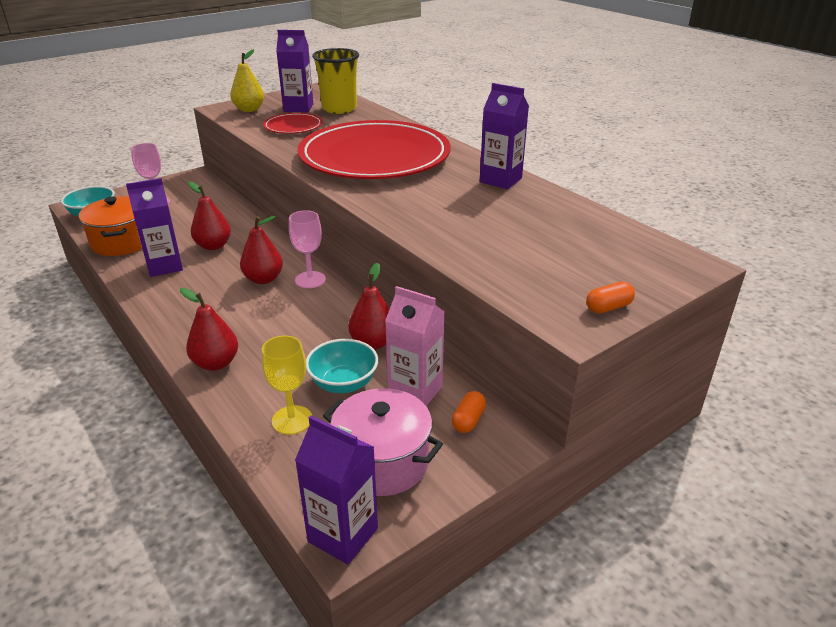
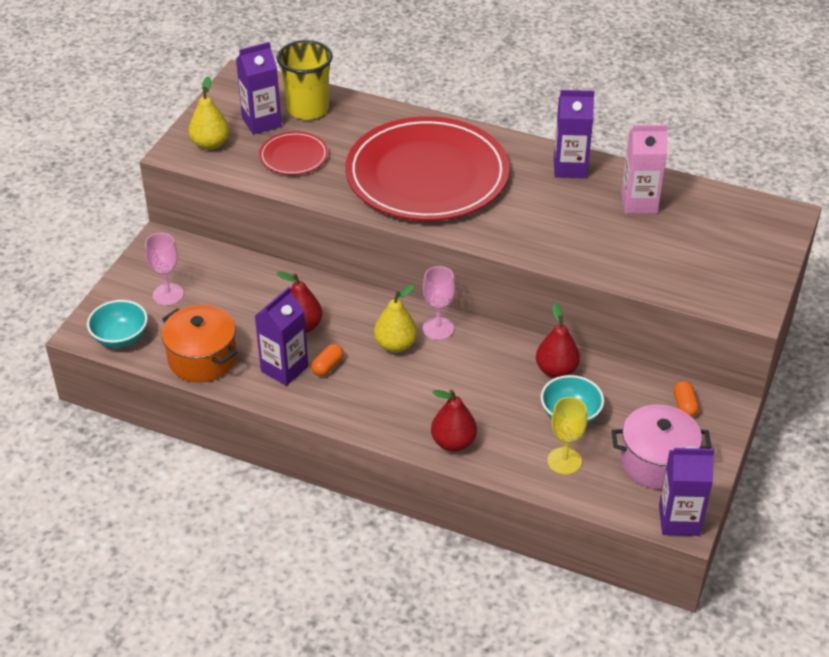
camera: 30 degrees left, 10 degrees up
(263, 279) = (395, 345): red pear -> yellow pear
(415, 391) = (628, 399): pink carton -> pink carton (639, 203)
(608, 307) = (760, 282): orange capsule -> orange capsule (327, 366)

